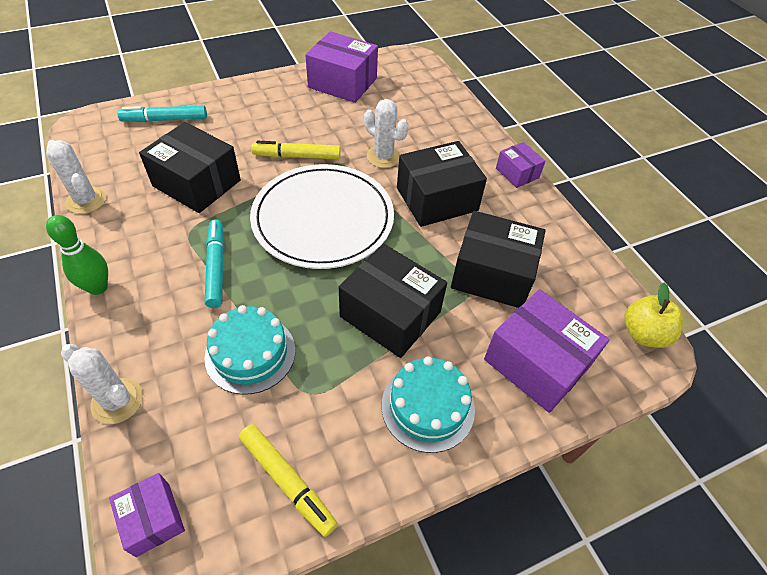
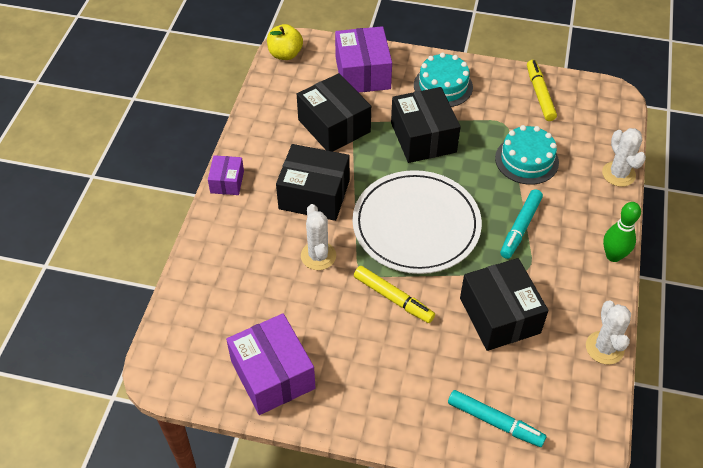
camera: 140 degrees left, 0 degrees up
(153, 519) = (614, 113): purple box -> none

